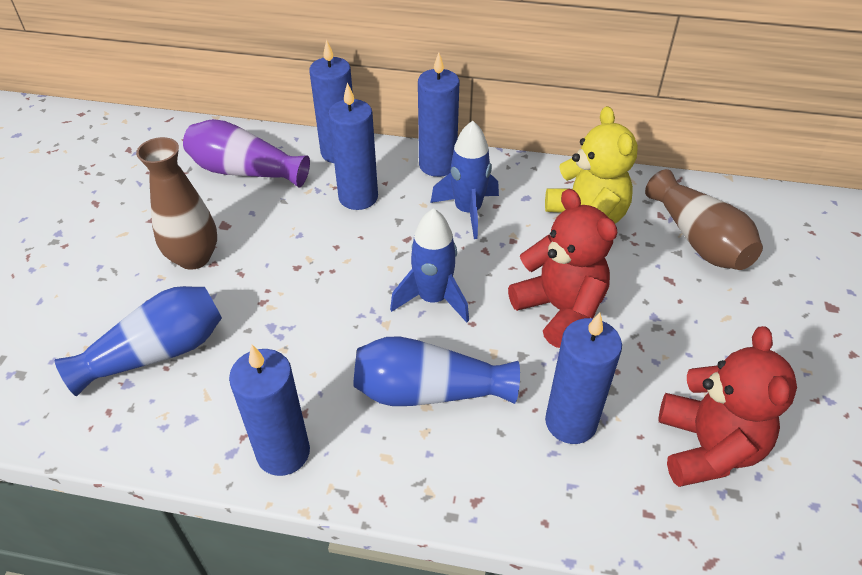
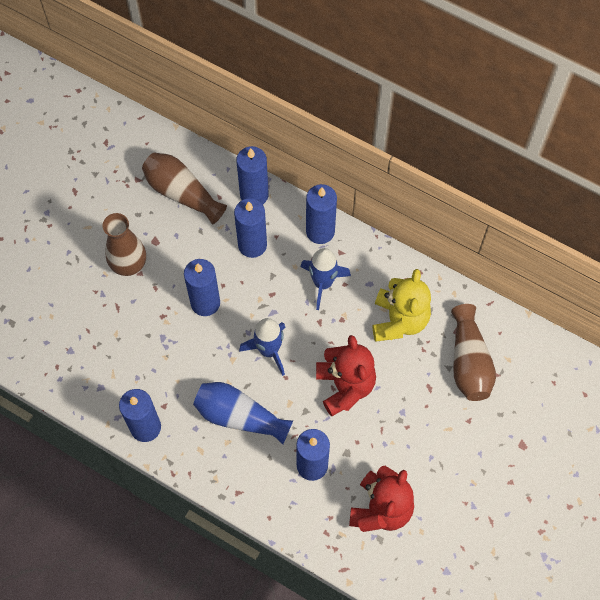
camera: 20 degrees right, 20 degrees up
(156, 353) = (91, 334): blue vase -> none
(245, 171) = (182, 193): purple vase -> brown vase
(319, 271) = (205, 303): none -> blue candle

